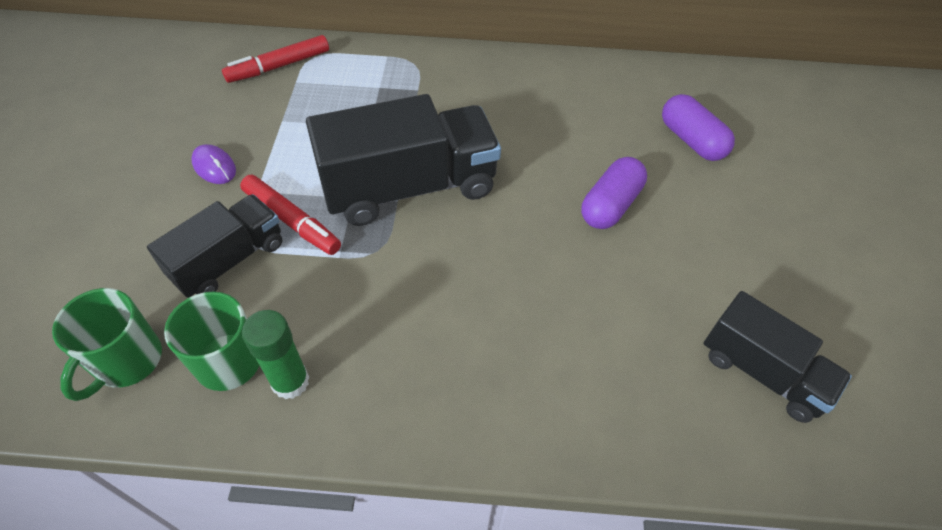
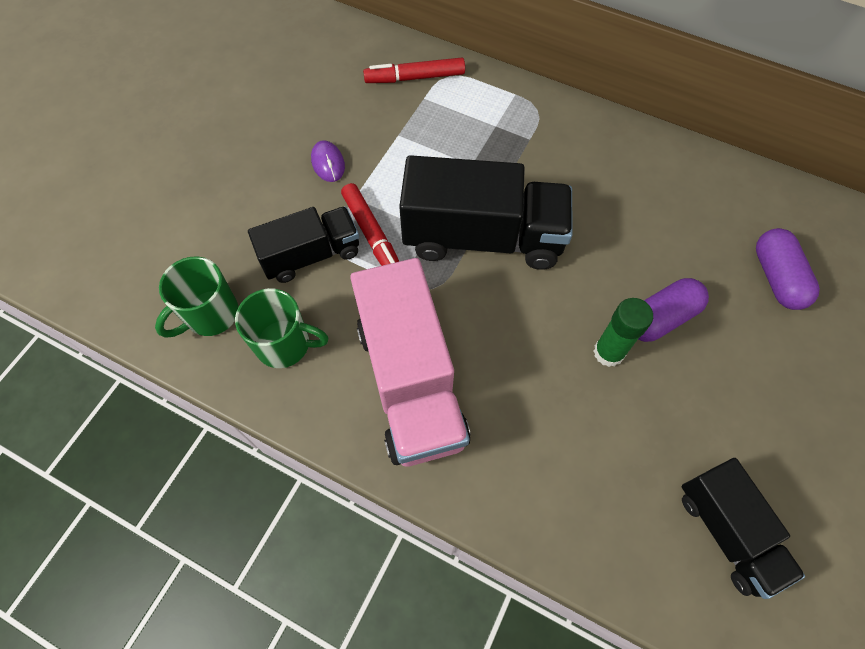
camera: 25 degrees right, 10 degrees up
(290, 381) = (322, 378): green glue stick -> green glue stick (608, 352)
(392, 349) = (410, 382): none -> pink truck

